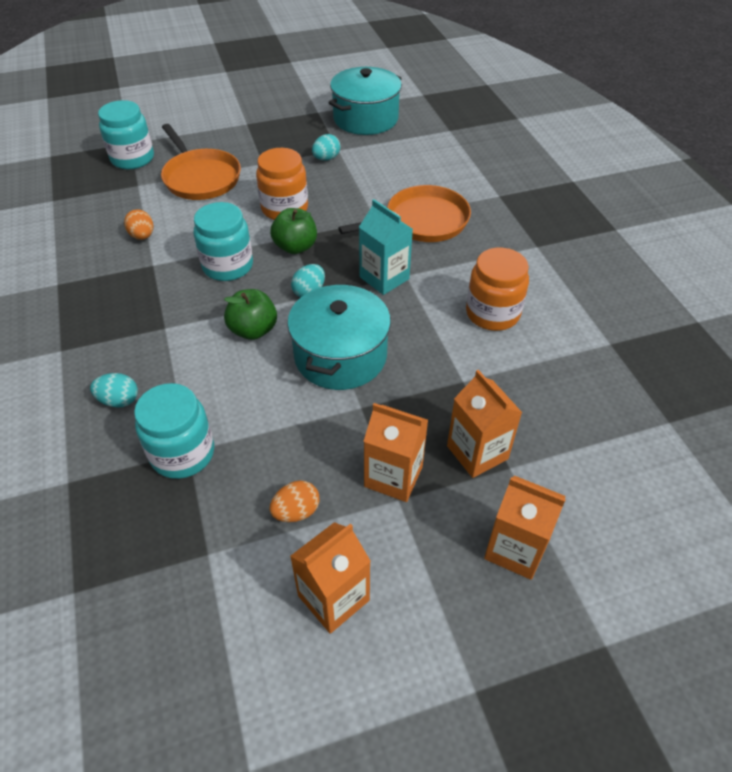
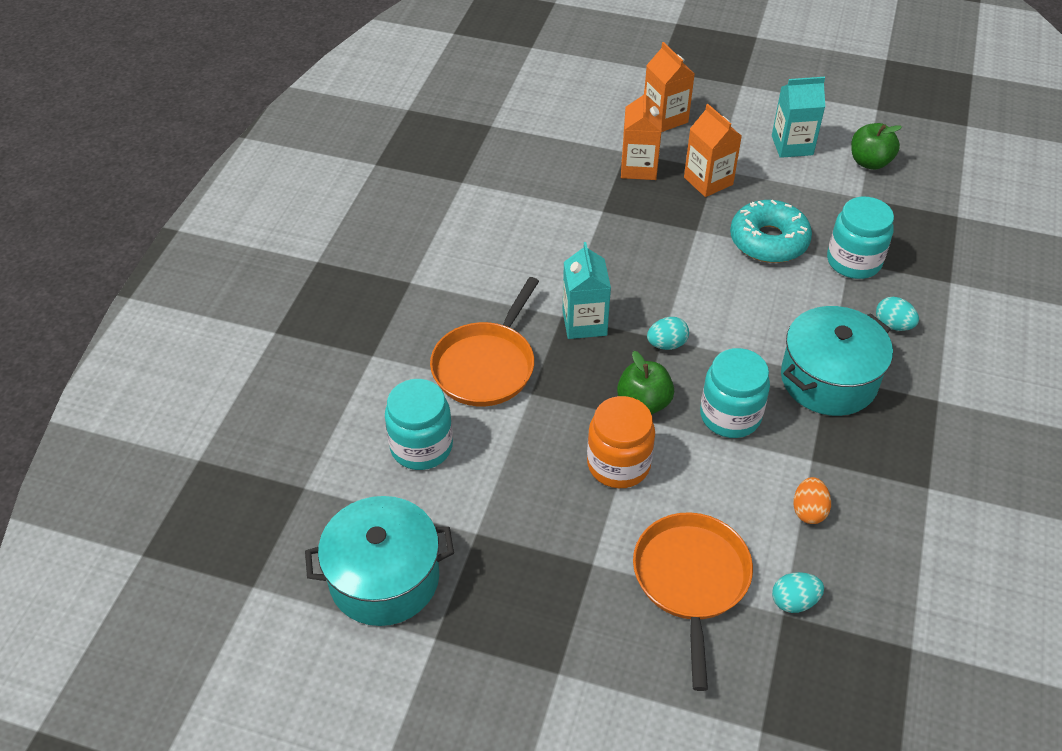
camera: 145 degrees left, 0 degrees up
(132, 159) = (770, 682): turquoise jar -> turquoise jar (421, 446)
(253, 330) = (744, 332): green apple -> green apple (869, 162)
(282, 432) = (768, 241): none -> turquoise donut
(296, 511) = (788, 192): orange egg -> none
(326, 158) = (505, 524): turquoise egg -> turquoise egg (794, 601)
(333, 598) = (792, 145): orange carton -> turquoise carton
(340, 356) = (683, 273): turquoise pot -> turquoise pot (828, 379)
(422, 221) = (486, 365): orange pan -> orange pan turned 75 degrees counterclockwise
(492, 313) = (523, 245): orange jar -> none

